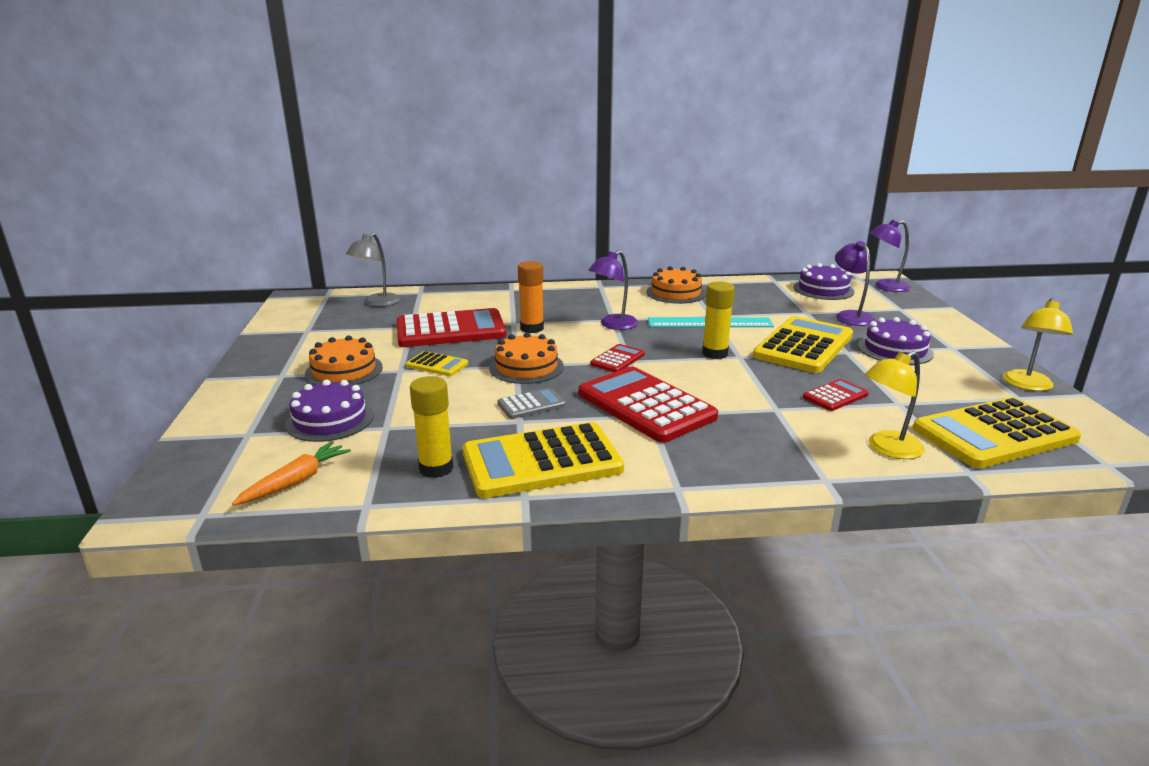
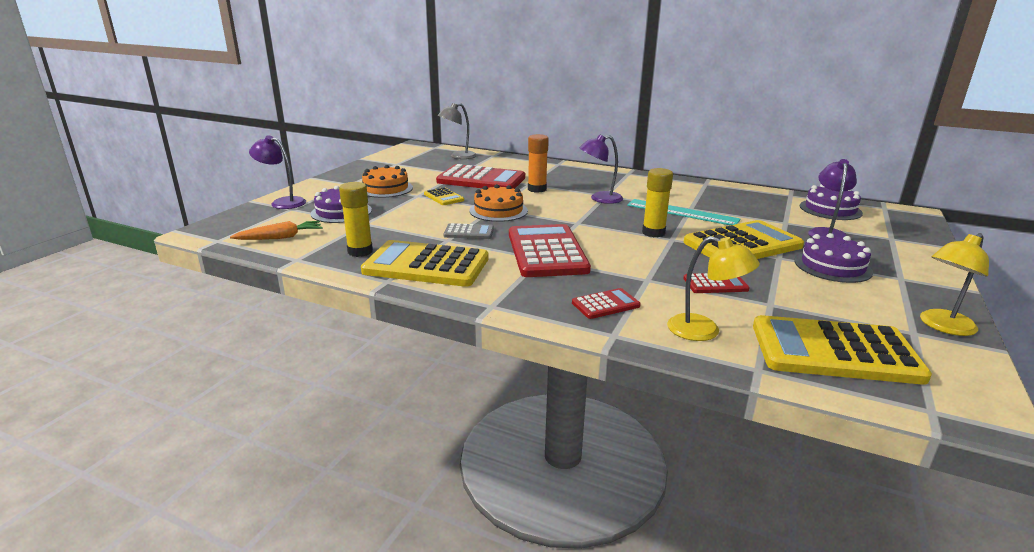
camera: 30 degrees right, 0 degrees up
(617, 359) = (570, 220): red calculator -> red calculator (605, 304)
(676, 293) = (684, 188): orange cake -> none
(885, 287) = (903, 219): purple lamp -> purple lamp (282, 202)
(887, 449) = (704, 331): yellow lamp -> yellow lamp turned 150 degrees counterclockwise

